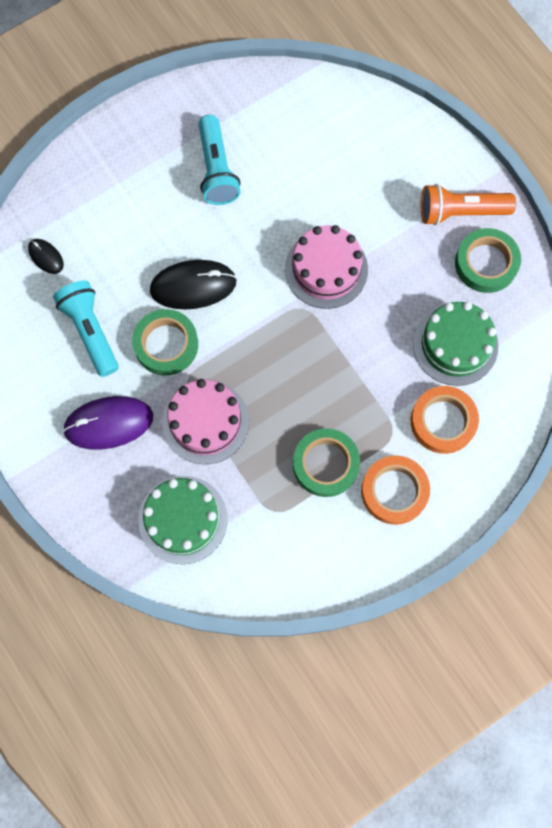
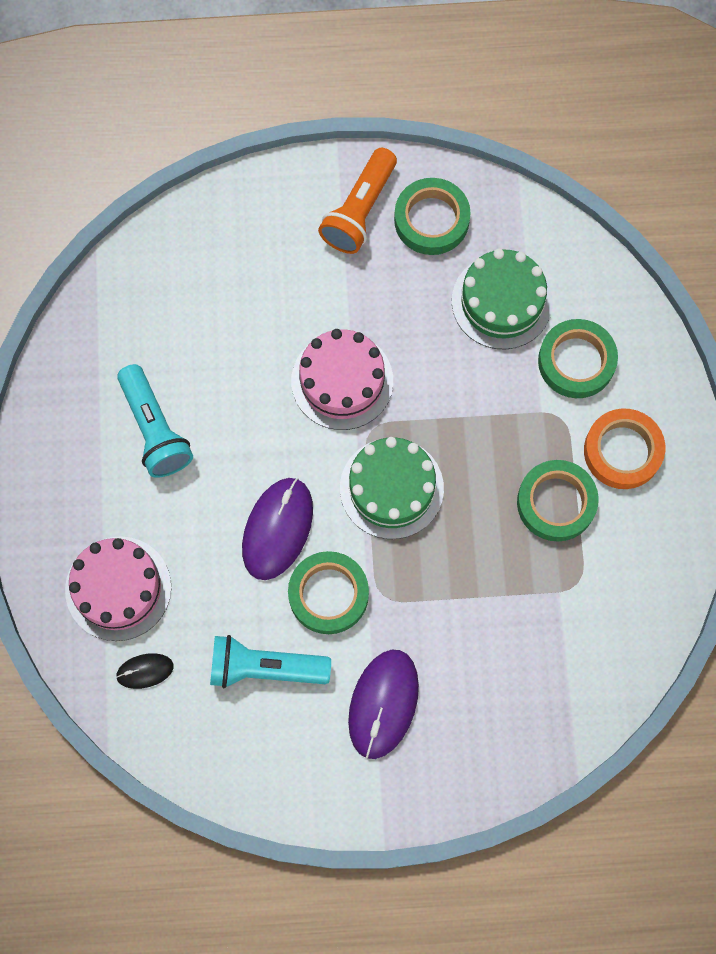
camera: 60 degrees left, 0 degrees up
(183, 519) = (534, 682): green cake -> green cake (391, 488)
(193, 286) = (277, 529): black mouse -> purple mouse
(205, 421) = (440, 600): pink cake -> pink cake (118, 588)
(216, 170) = (155, 429): turquoise flashlight -> turquoise flashlight turned 45 degrees clockwise
(443, 421) = (576, 361): orange tape -> green tape

